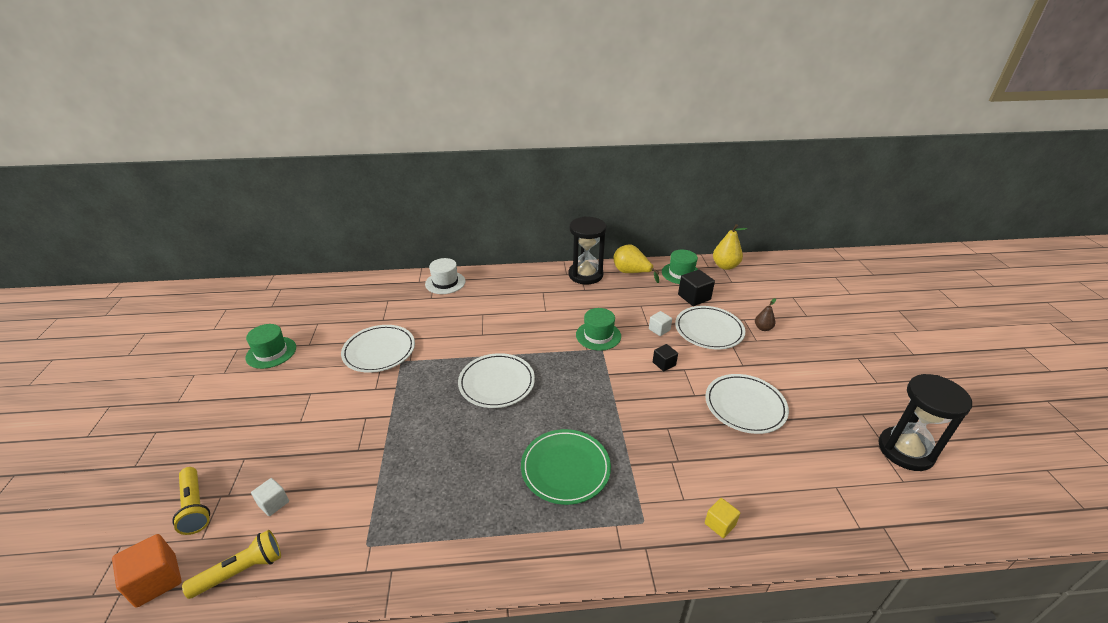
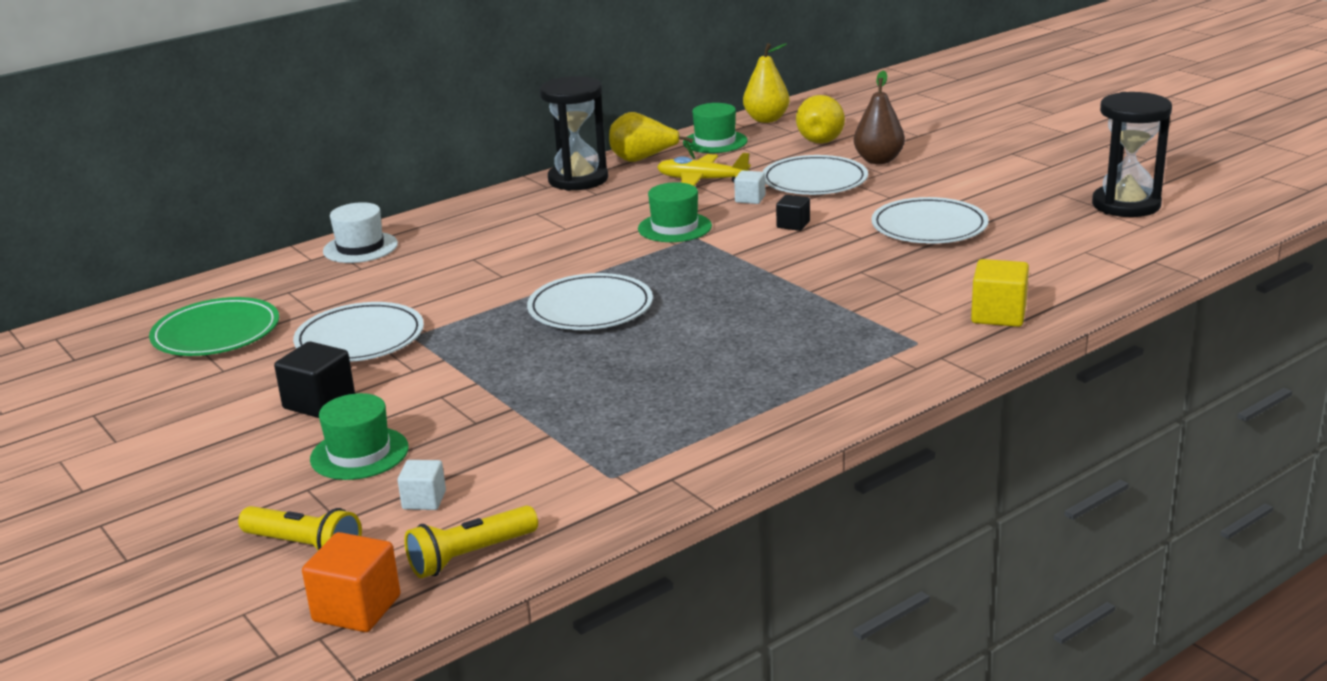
camera: 30 degrees left, 10 degrees down
(241, 571) = (470, 556): yellow flashlight -> yellow flashlight turned 150 degrees counterclockwise
(271, 352) = (168, 398): green hat -> green hat (359, 453)
(565, 468) = (779, 339): green plate -> green plate (216, 333)
(647, 302) = (701, 180): none -> yellow plane
(694, 297) = (760, 158): black cube -> black cube (319, 402)
(720, 524) = (998, 315): yellow cube -> yellow cube, size x1.62
(744, 295) = (822, 138): none -> yellow pear
(763, 328) = (878, 160): brown pear -> brown pear, size x1.72

